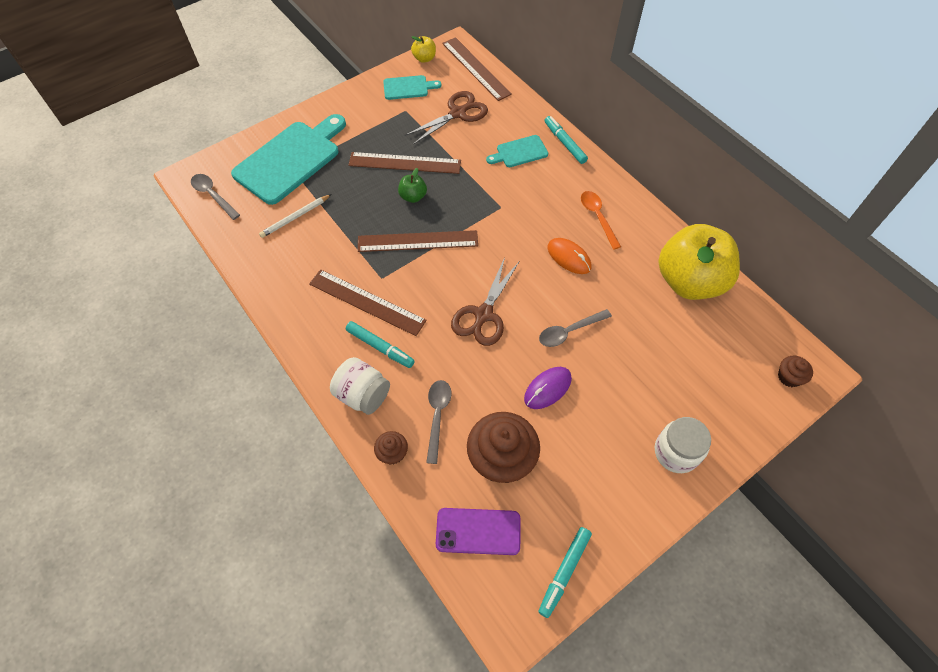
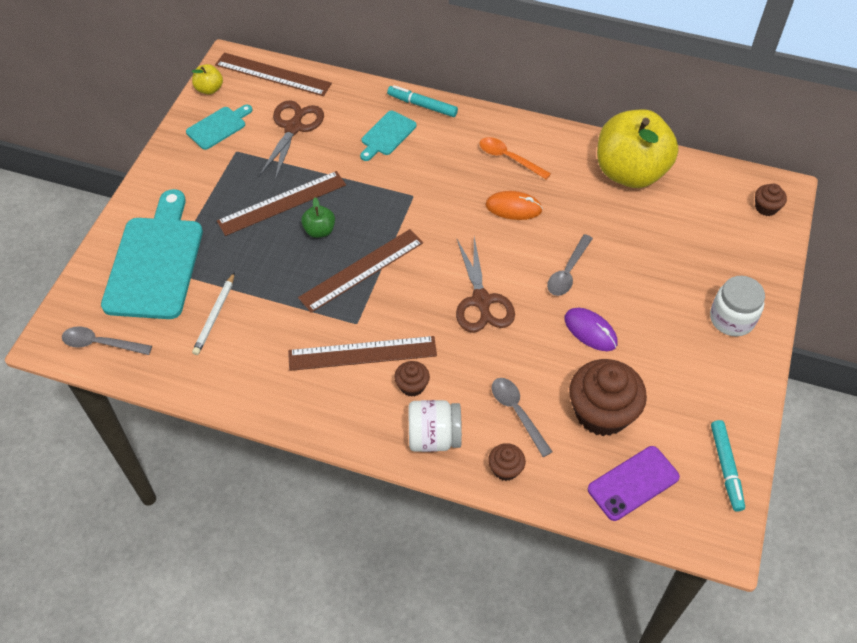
camera: 35 degrees left, 5 degrees down
(380, 347) = (412, 386): turquoise marker -> brown cupcake
(547, 388) = (590, 331): purple mouse -> purple mouse turned 60 degrees counterclockwise

